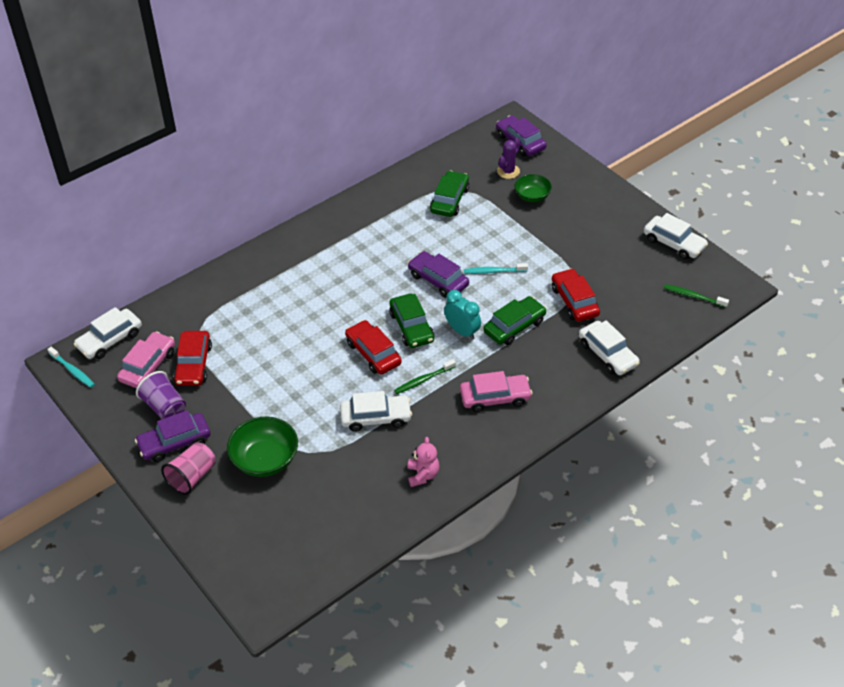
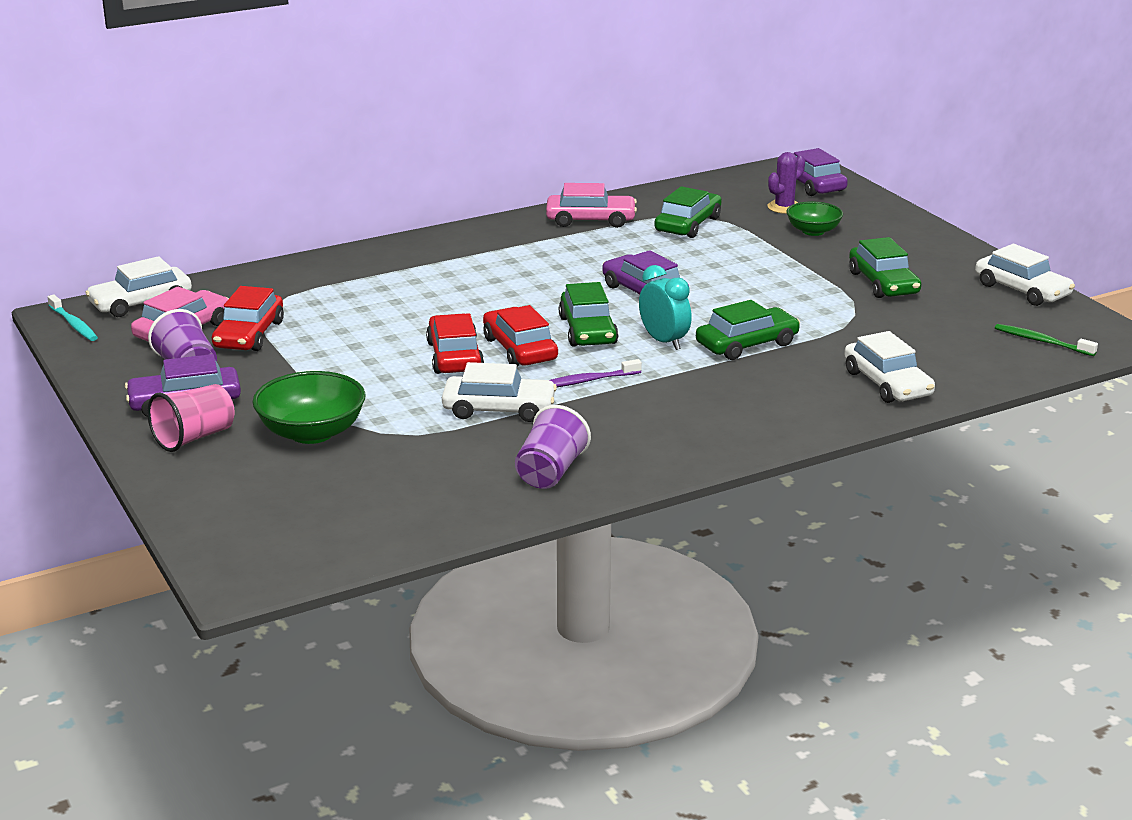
camera: 10 degrees right, 20 degrees down
(423, 380) = (587, 381): green toothbrush -> purple toothbrush
(423, 475) = (550, 472): pink teddy bear -> purple cup
(494, 271) = (732, 292): turquoise toothbrush -> none
(495, 397) = (693, 408): pink car -> pink car (590, 220)
(574, 301) = (849, 329): red car -> red car (455, 356)
(587, 248) = (883, 283): none -> green car

